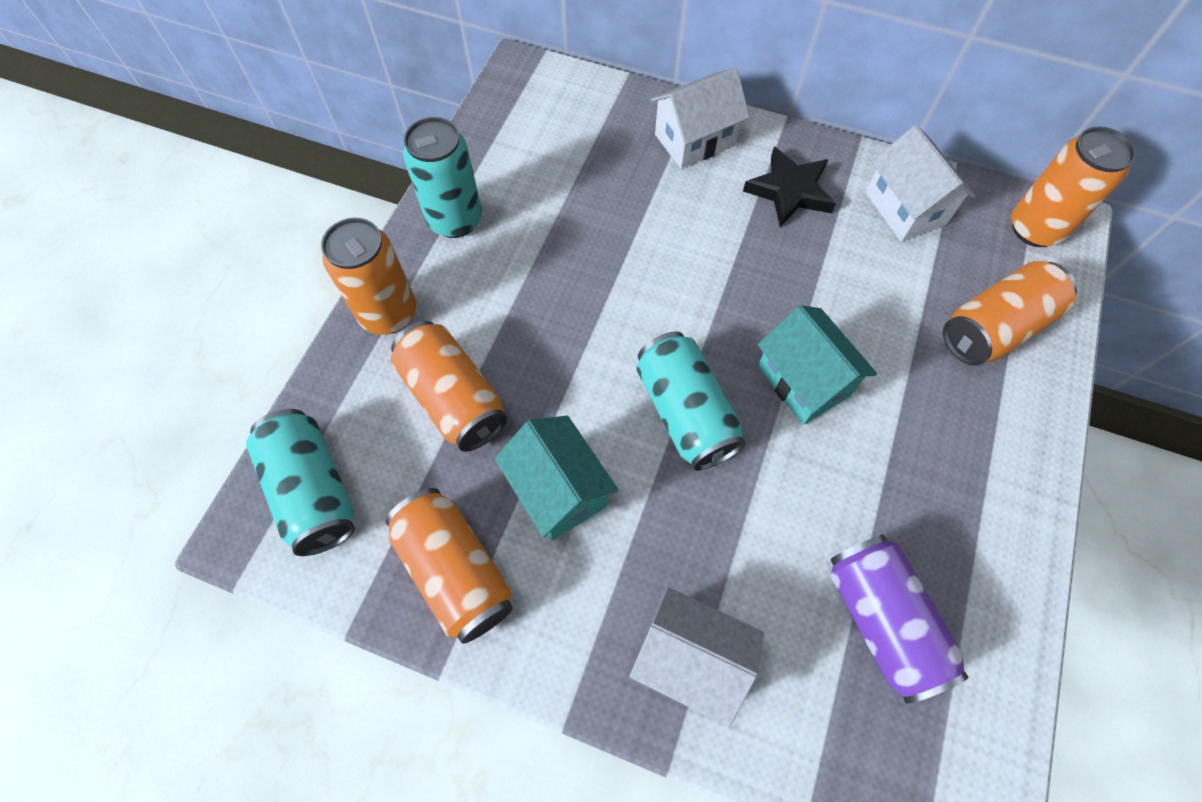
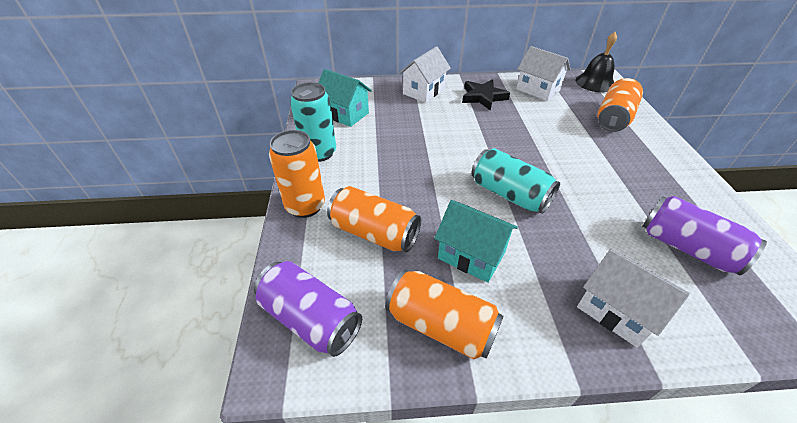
camera: 25 degrees left, 20 degrees down
(313, 490) = (310, 319): turquoise can -> purple can
(690, 659) = (616, 311): white house -> white house turned 45 degrees clockwise
(803, 381) = (554, 162): turquoise house -> turquoise house (345, 114)
(1035, 229) = (595, 82): orange can -> black bell

